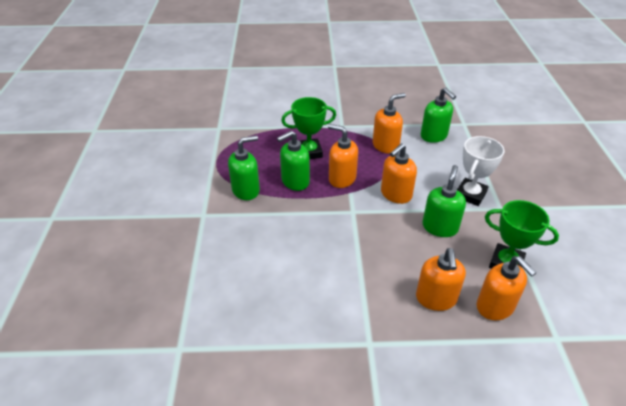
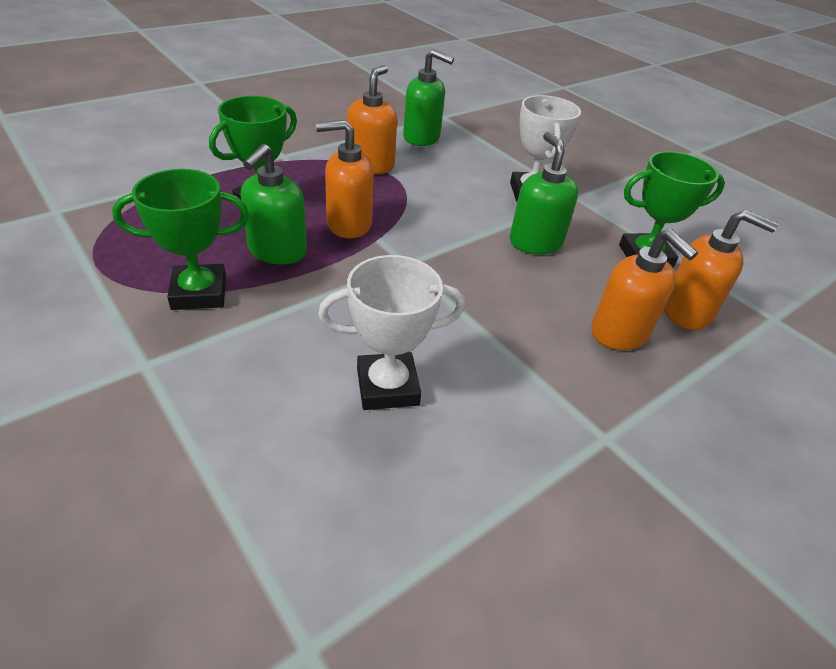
camera: 40 degrees left, 0 degrees up
(246, 190) = (199, 293): green soap dispenser -> green trophy
(289, 269) = (387, 387): none -> white trophy
(395, 194) = (443, 221): orange soap dispenser -> none

